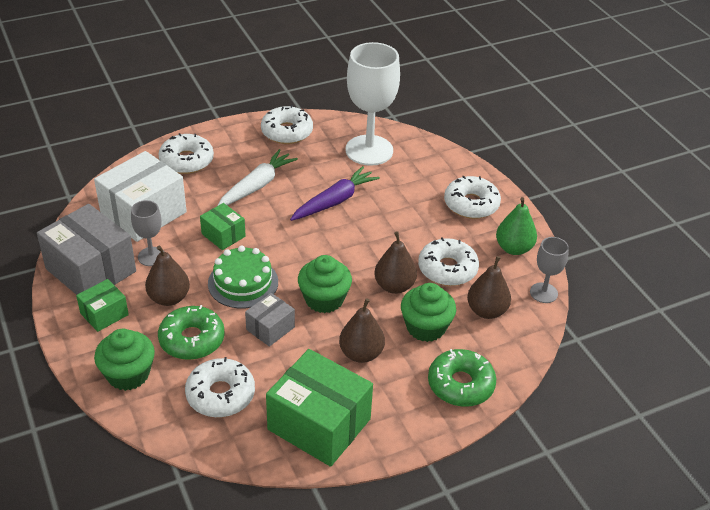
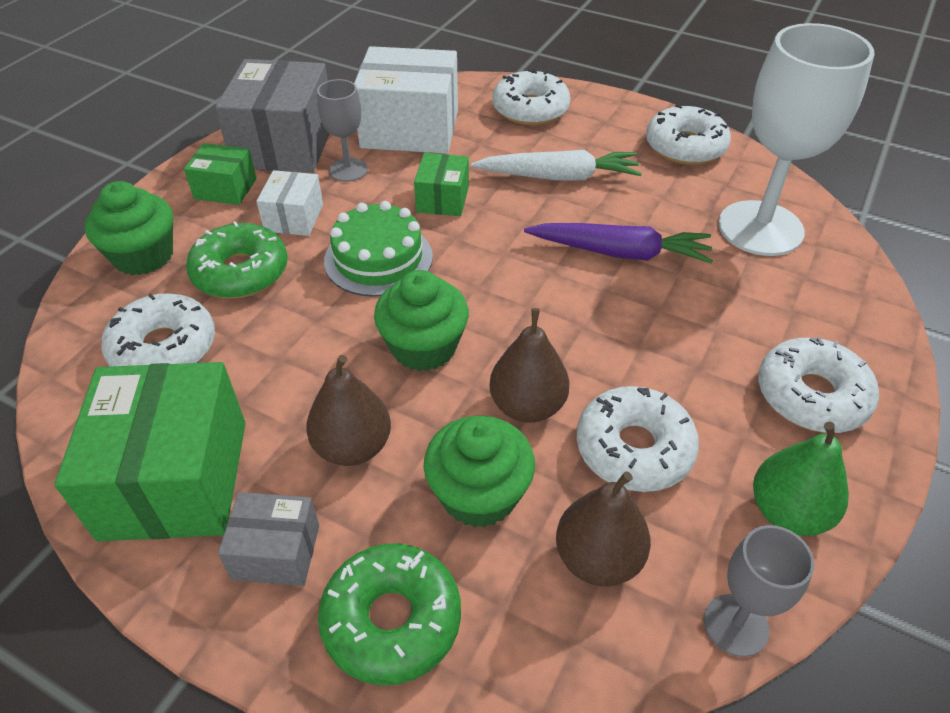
camera: 55 degrees right, 5 degrees up
(169, 298) = (294, 218): brown pear -> white box
(270, 328) = (320, 327): grey box -> grey box (276, 552)

